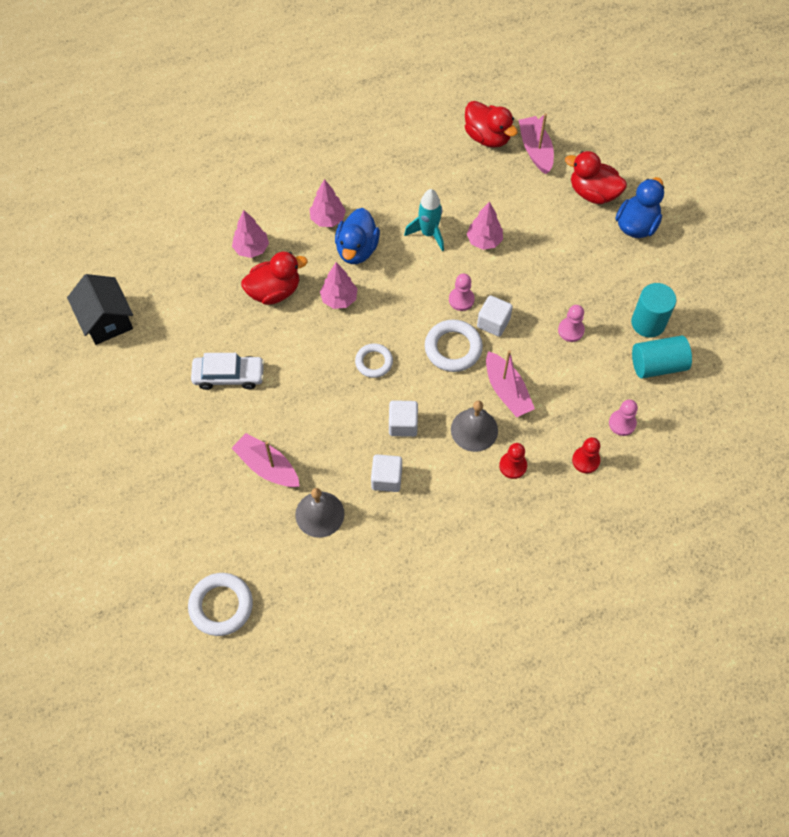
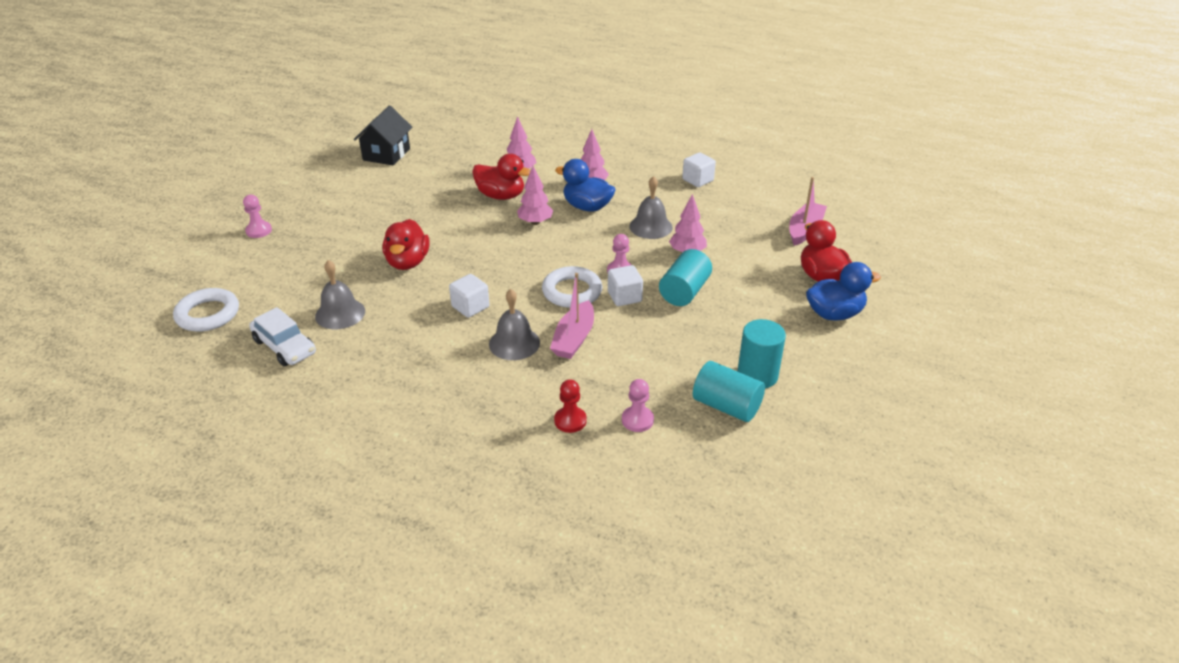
camera: 45 degrees right, 25 degrees down
(229, 376) = (407, 216): white car -> white car (284, 347)
(267, 466) = (353, 269): pink boat -> none
(357, 249) = (587, 207): blue duck -> blue duck turned 60 degrees clockwise
(374, 362) = (505, 264): white ring -> none
(386, 478) = (411, 326): white cube -> white cube (697, 180)
(428, 233) = (650, 226): turquoise rocket -> grey bell
(487, 137) = (774, 205): red duck -> red duck (408, 262)
(513, 466) = (508, 382): red pawn -> none
(525, 283) = (684, 292): none -> turquoise cylinder
(571, 330) = (680, 338): pink pawn -> pink pawn (259, 231)

